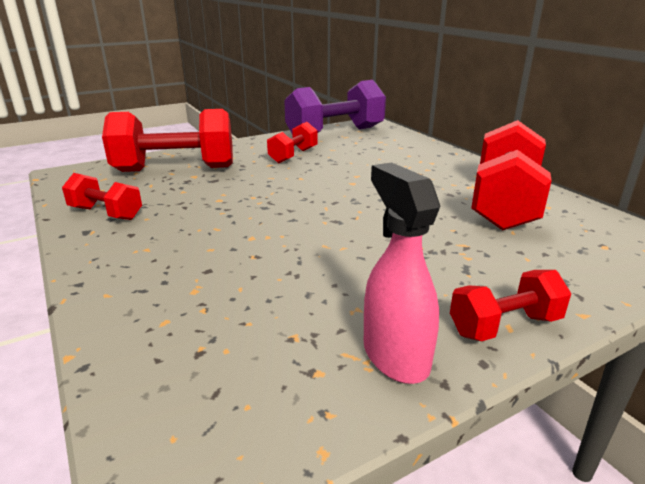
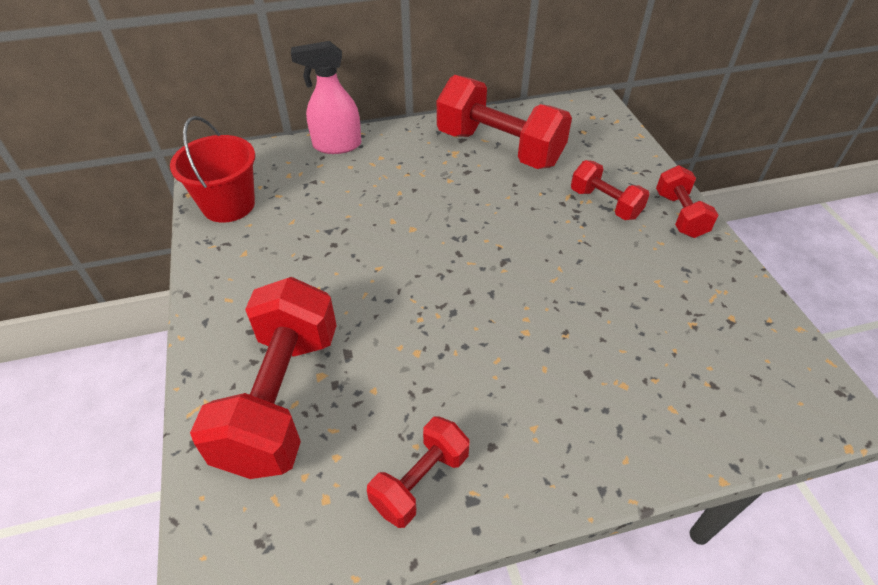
camera: 75 degrees left, 20 degrees up
(293, 156) = (296, 261): red dumbbell -> red dumbbell (605, 204)
(335, 133) = (228, 205): purple dumbbell -> red bucket
(395, 355) = (713, 275): pink spray bottle -> pink spray bottle (336, 145)

